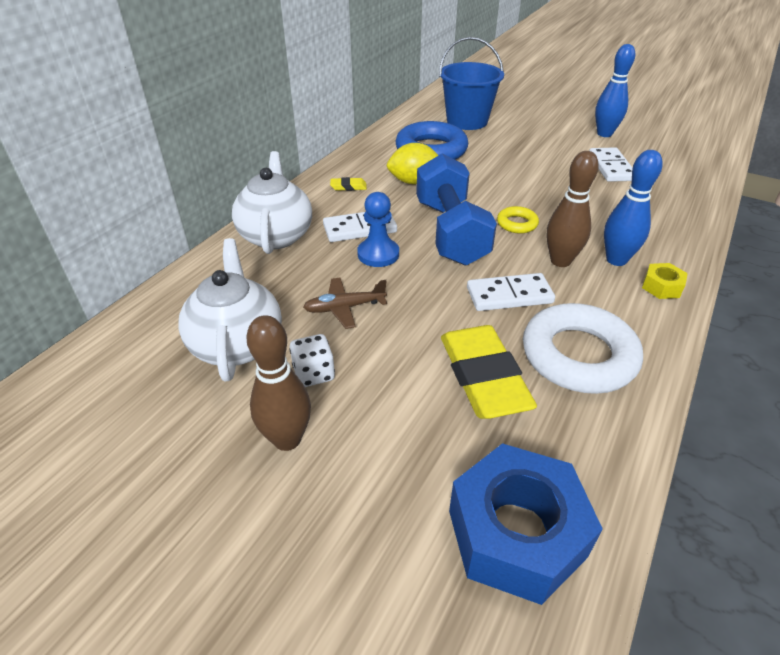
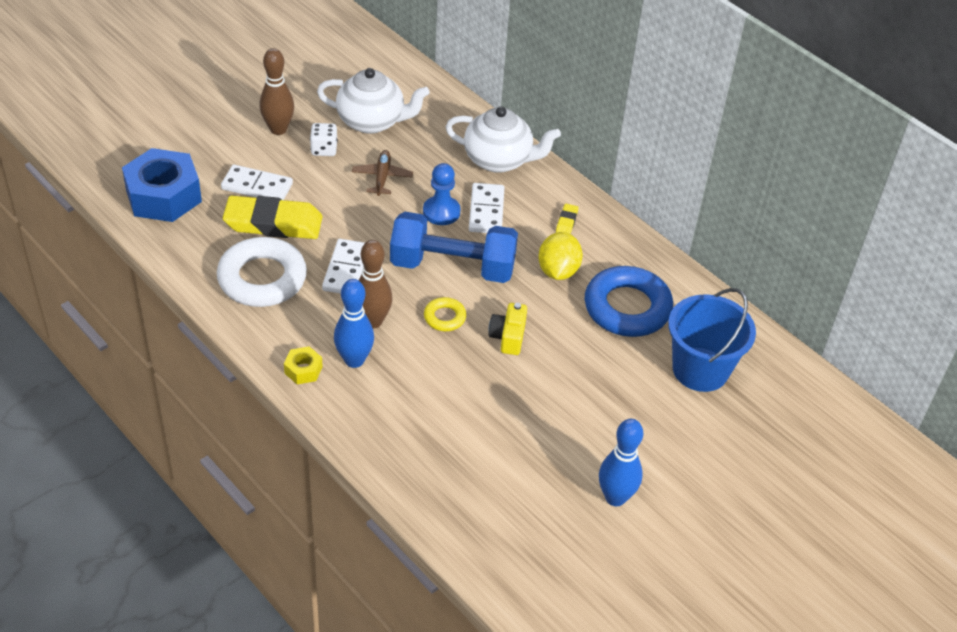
camera: 105 degrees right, 5 degrees up
(508, 191) = (508, 337): none -> yellow camera
(610, 167) = (523, 453): white domino -> white domino (257, 186)

